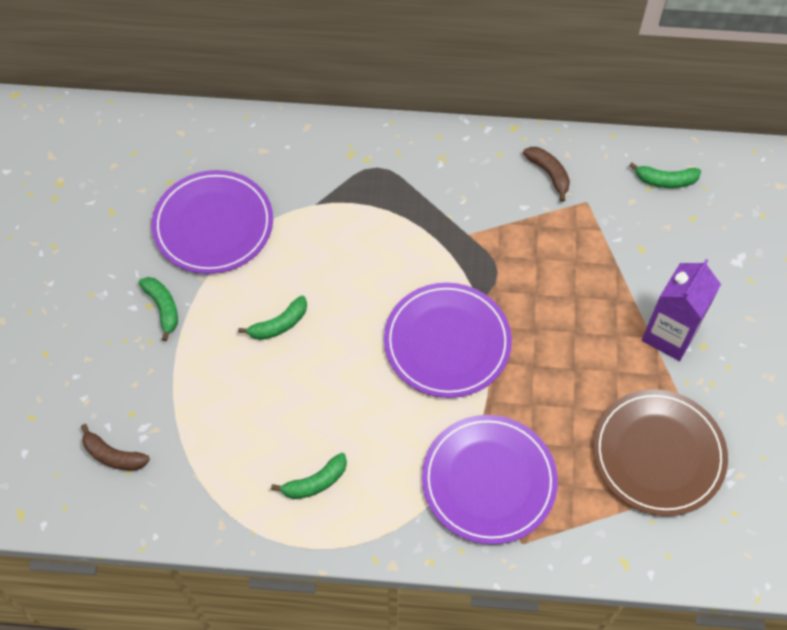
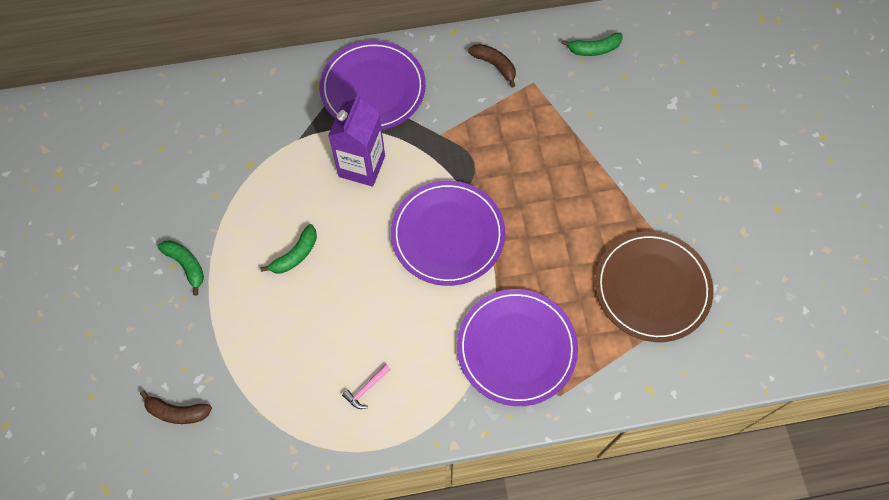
camera: 15 degrees left, 5 degrees up
(213, 225) = (212, 178): purple plate -> purple plate (373, 88)
(315, 482) = (366, 389): green banana -> pink hammer
(669, 335) = (633, 182): purple carton -> purple carton (362, 166)

